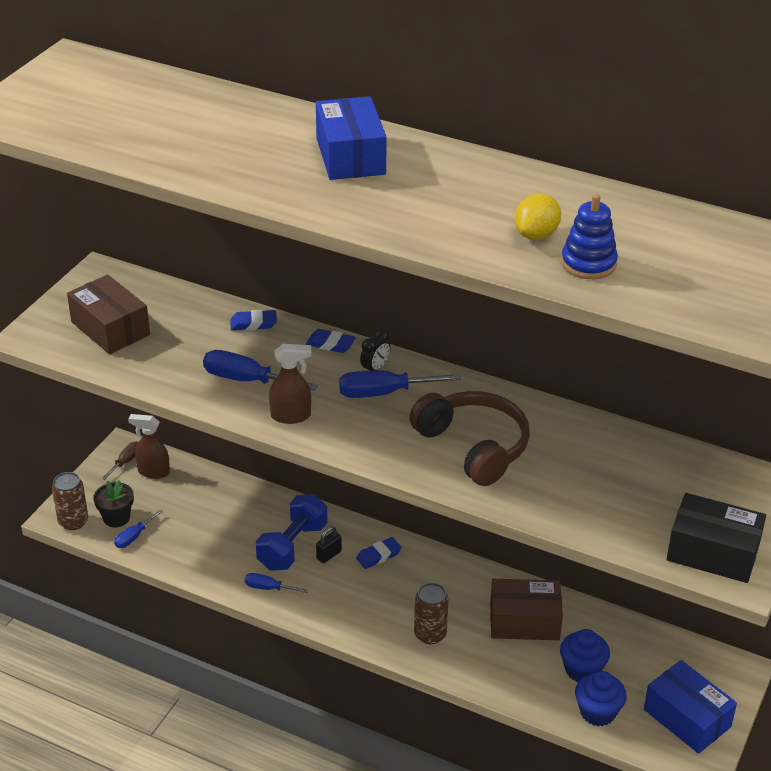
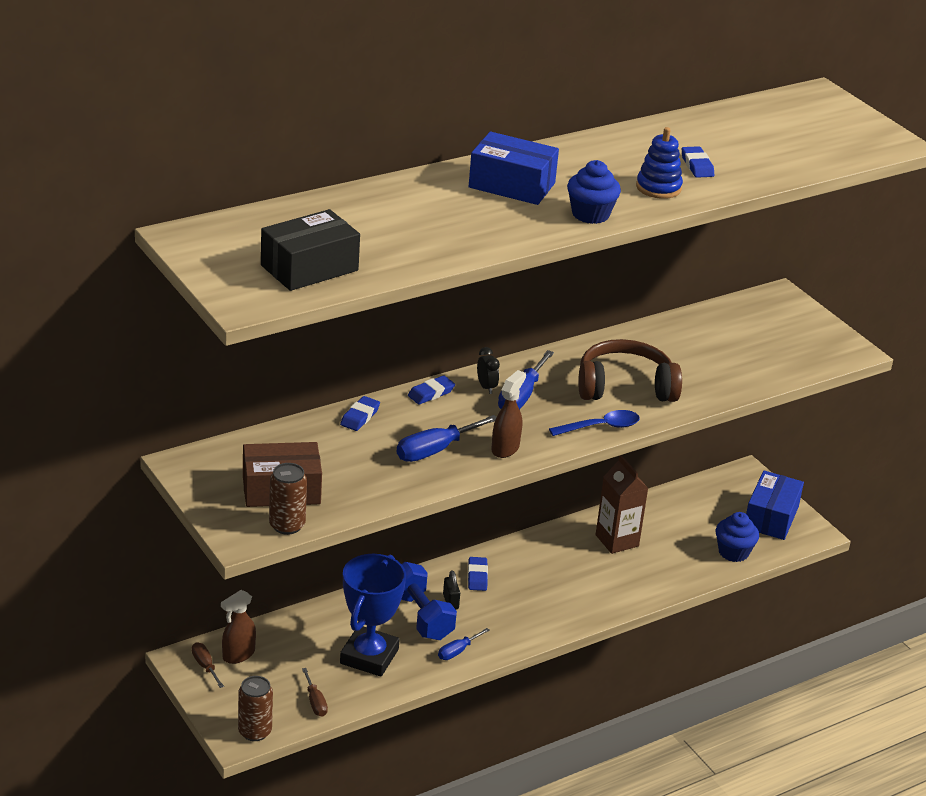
camera: 60 degrees left, 5 degrees down
(116, 518) = (278, 702): black flower pot -> none
(134, 537) = (315, 702): blue screwdriver -> brown screwdriver
(215, 540) = (369, 656): none -> blue trophy
(388, 457) = (601, 427): none -> blue spoon
(430, 634) = (588, 591): brown can -> brown can (287, 525)
(524, 621) = (617, 540): brown box -> brown carton
(536, 235) = (697, 166): yellow lemon -> blue eraser
(582, 670) = (688, 539): blue cupcake -> blue cupcake (590, 214)
(588, 263) = (750, 164): blue stacking toy -> blue stacking toy (658, 188)
(687, 718) = (771, 517): blue box -> blue box turned 60 degrees counterclockwise
(713, 552) = (821, 349): black box -> black box (309, 268)

